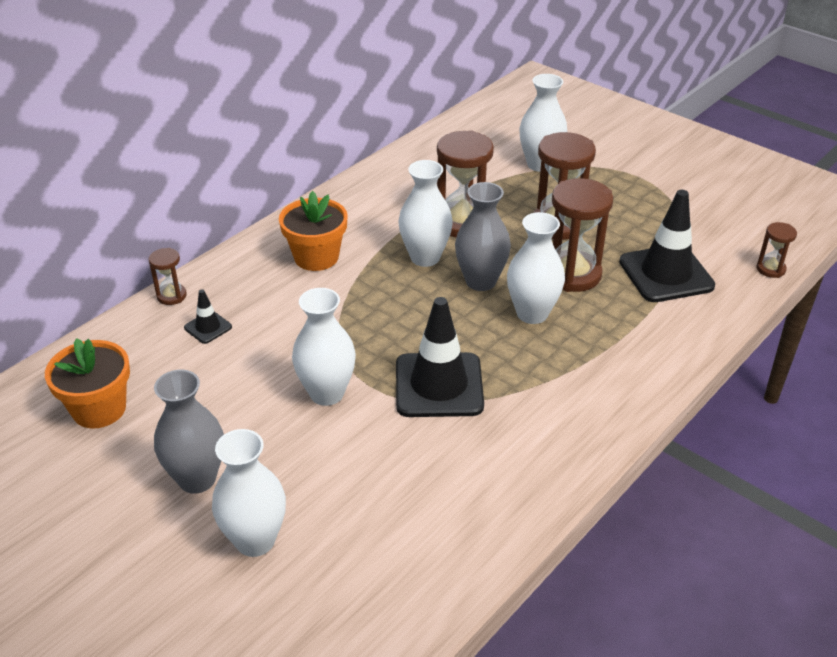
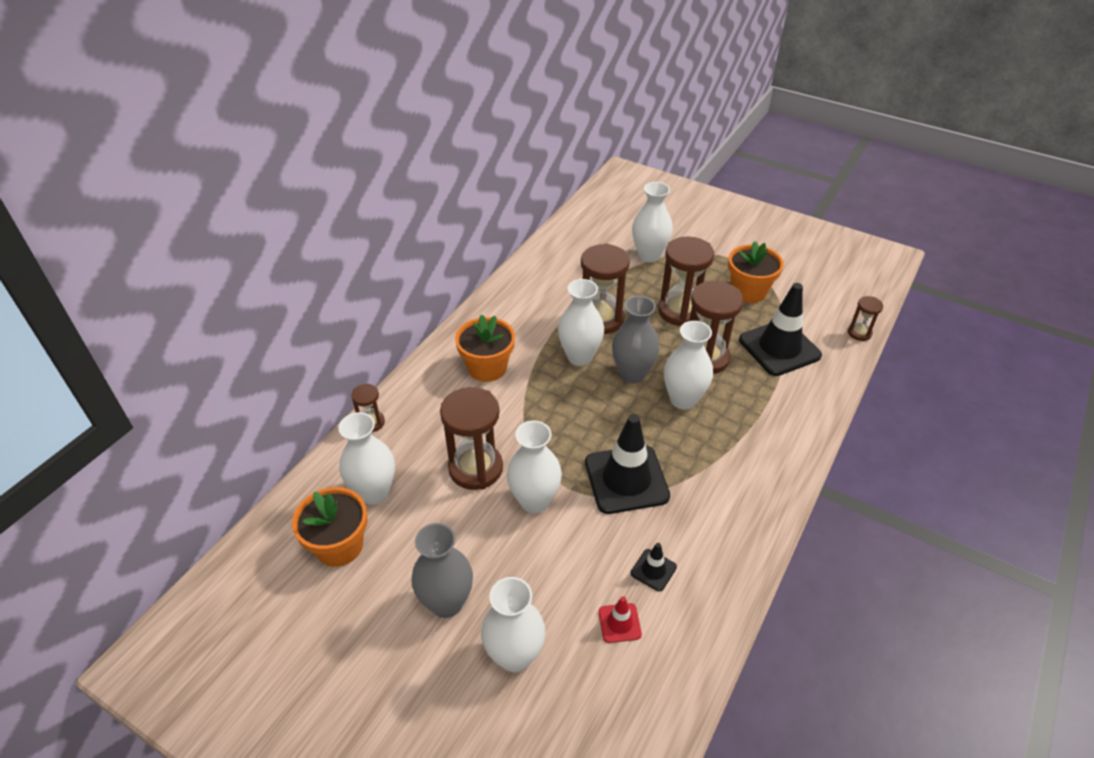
camera: 10 degrees left, 5 degrees up
(153, 363) = (374, 492): none -> white vase
(208, 327) = (413, 450): black traffic cone -> black traffic cone (653, 570)
(271, 353) = (475, 468): none -> brown hourglass
(384, 526) = (619, 623): none -> red traffic cone
(648, 212) = (748, 291): none -> orange flower pot

